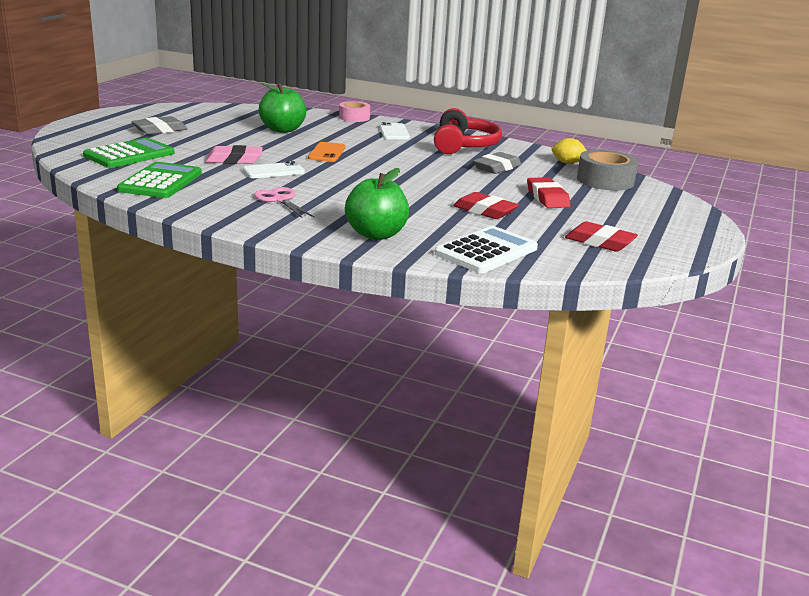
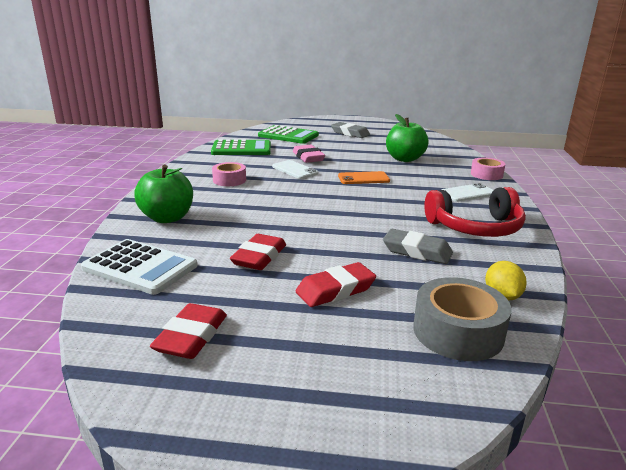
camera: 75 degrees right, 0 degrees up
(280, 200) = (229, 180): pink scissors -> pink tape

